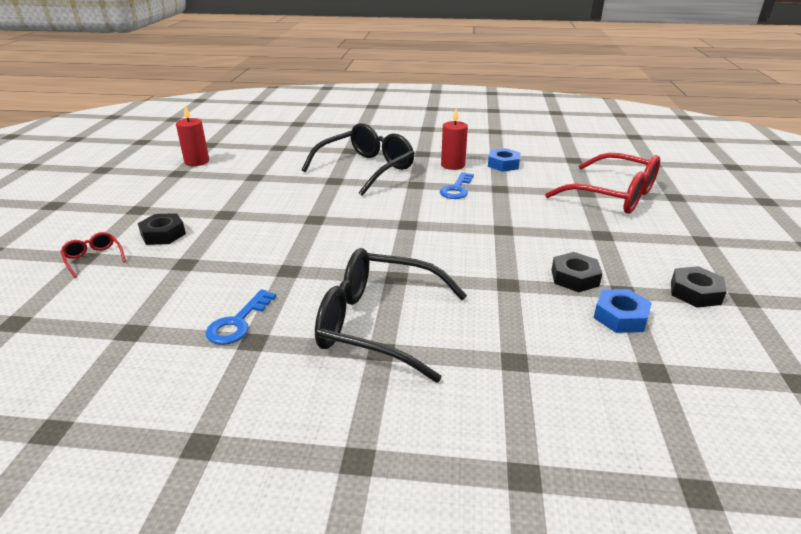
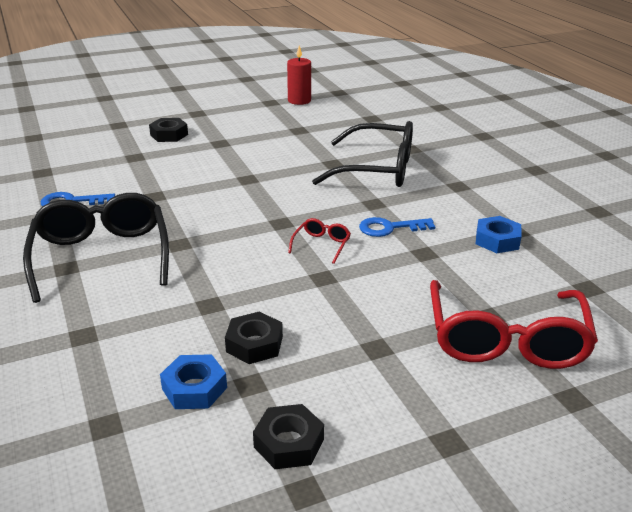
camera: 60 degrees right, 0 degrees up
(94, 259) = (118, 128): red glasses -> red glasses (321, 245)
(453, 165) = (450, 210): red candle -> none

